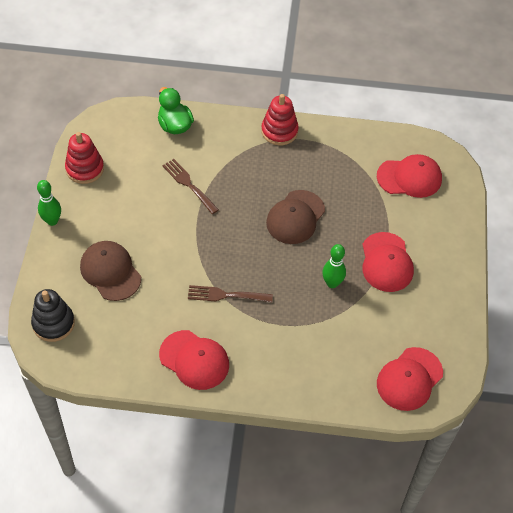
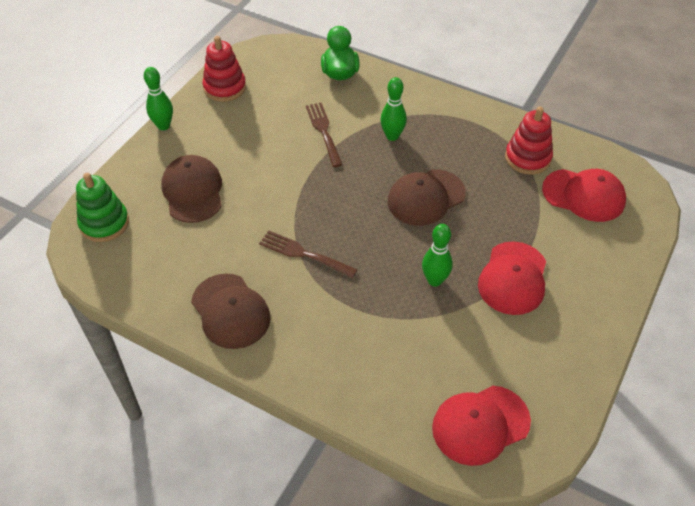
camera: 25 degrees right, 5 degrees down
(53, 323) = (104, 223): black stacking toy -> green stacking toy
(194, 360) = (230, 311): red cap -> brown cap
(245, 172) = (392, 136): none -> green bowling pin
(279, 131) = (451, 107): red stacking toy -> red stacking toy (527, 158)

